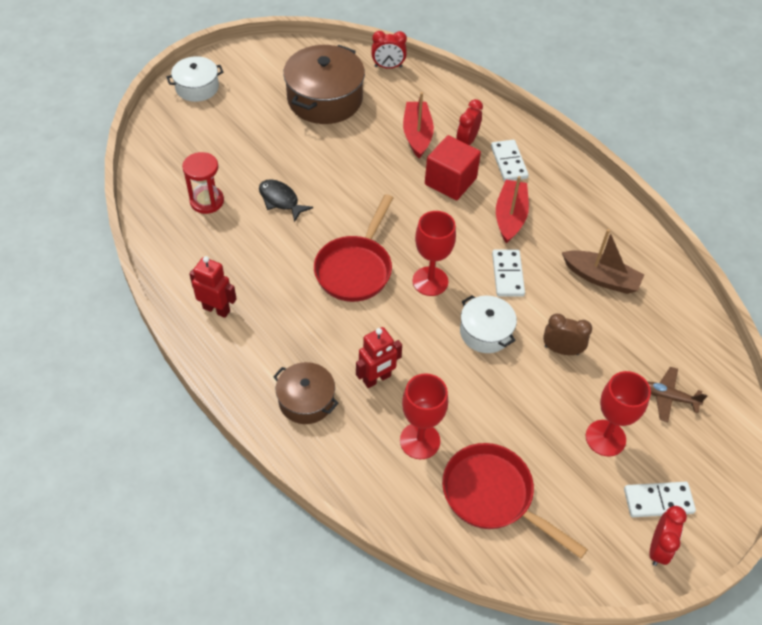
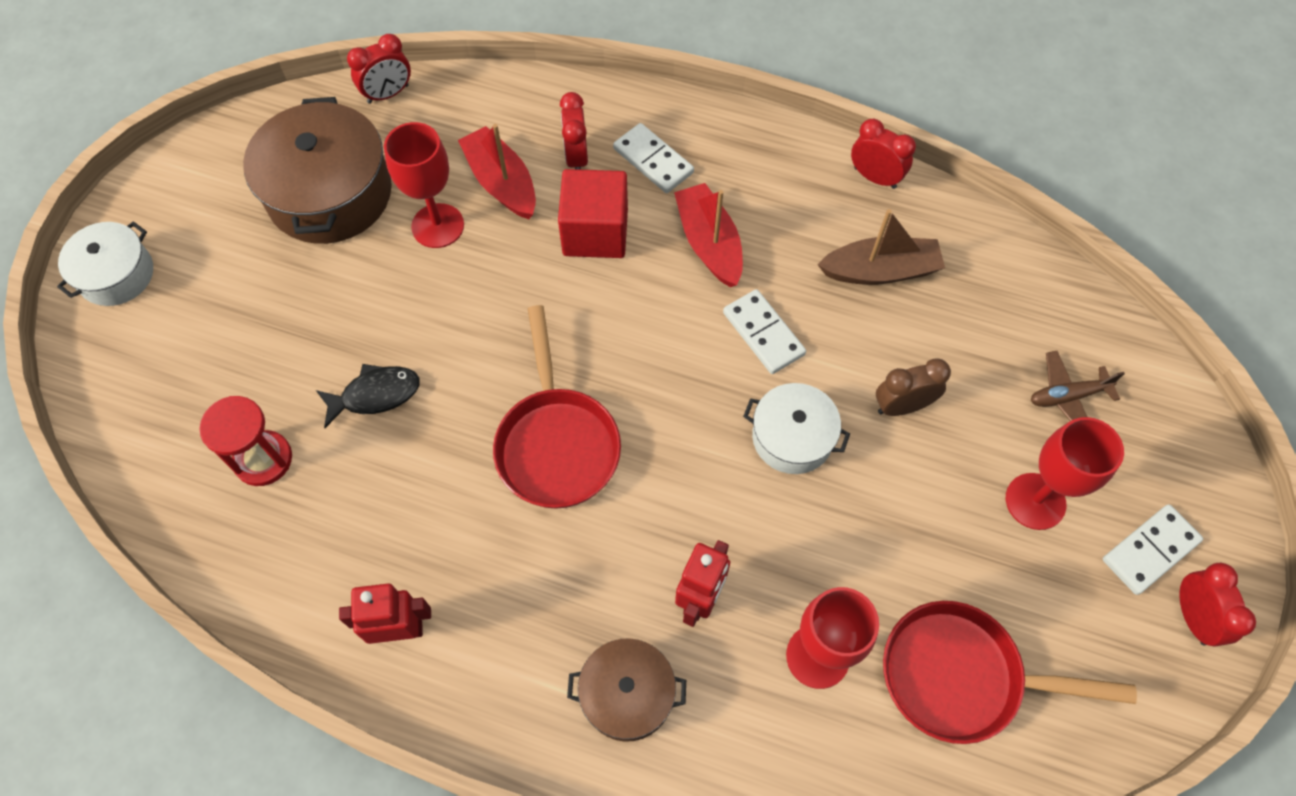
camera: 30 degrees left, 10 degrees up
(281, 200) = (375, 395): black fish -> black fish turned 150 degrees clockwise
(430, 281) = (670, 403): red goblet -> red goblet (438, 226)
(634, 230) = (875, 177): none -> red clock

